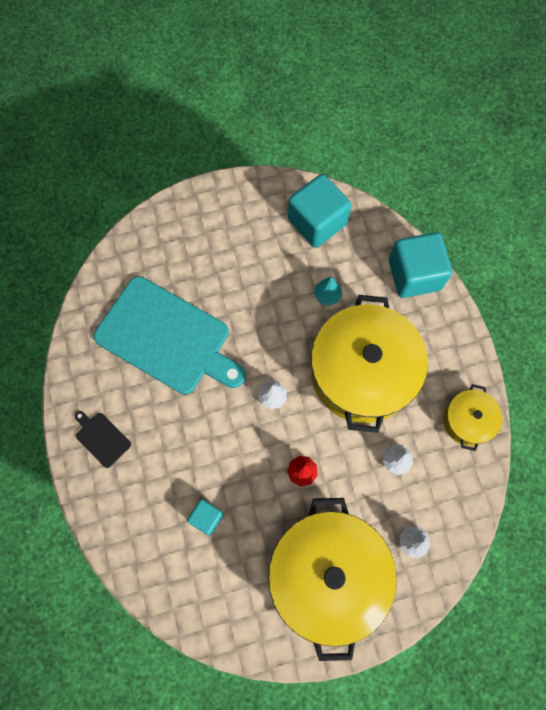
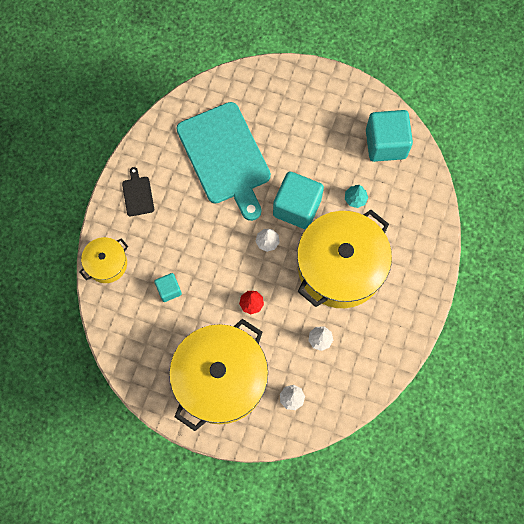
camera: 35 degrees right, 0 degrees up
(414, 275) = (428, 225): turquoise cube -> turquoise cube (297, 207)
(467, 421) = (389, 347): yellow pot -> yellow pot (106, 263)

